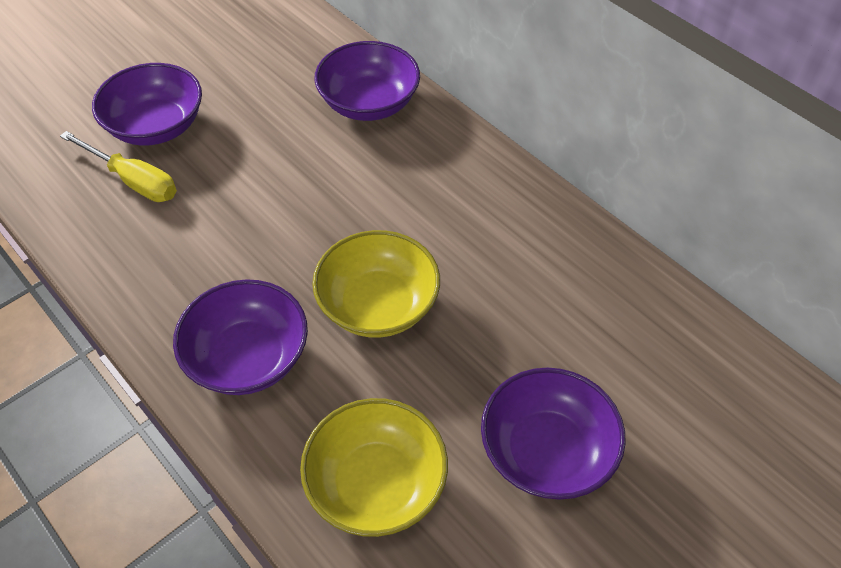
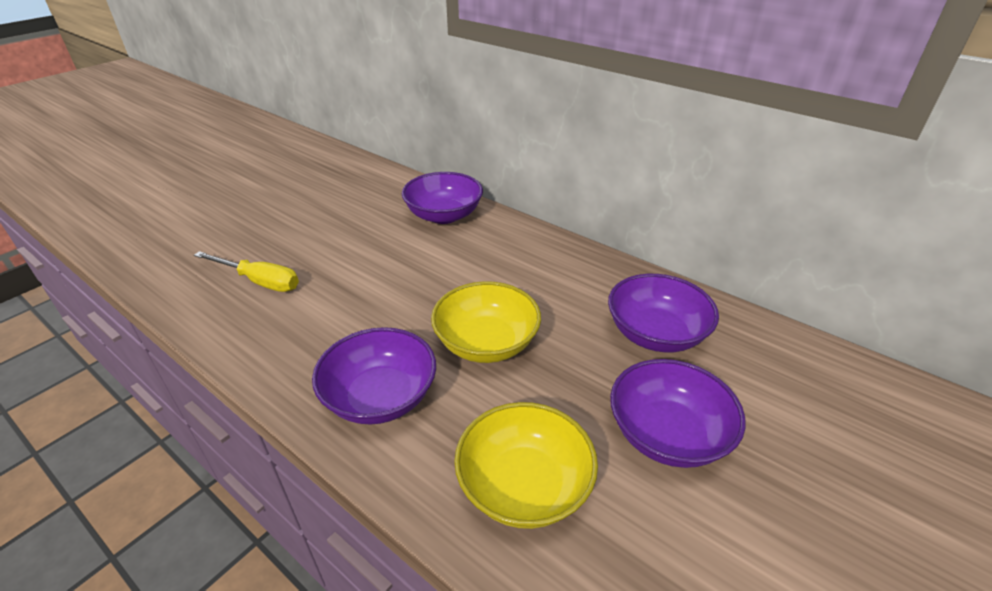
camera: 10 degrees left, 15 degrees down
(156, 126) = (276, 245): purple bowl -> purple bowl (655, 334)

